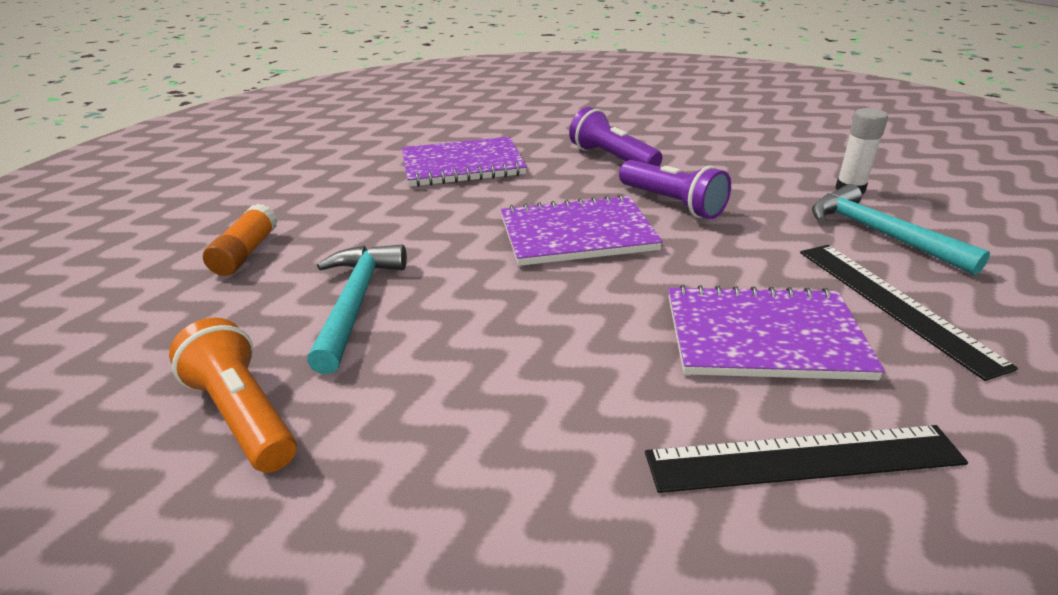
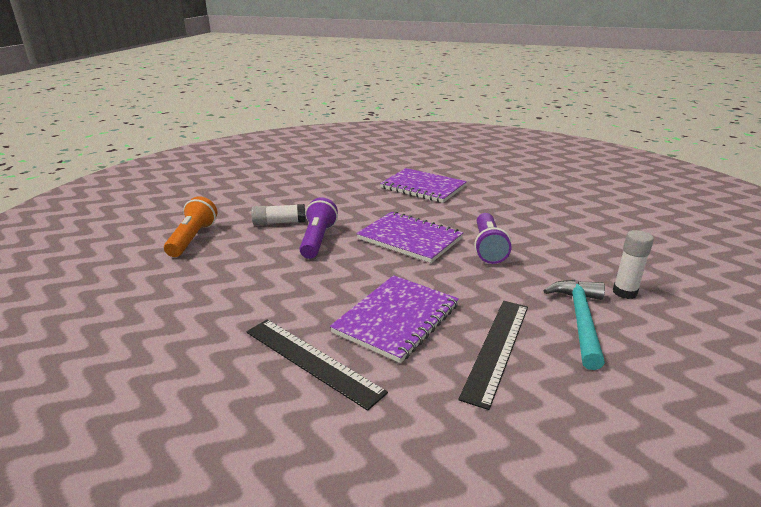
camera: 45 degrees right, 5 degrees down
(246, 253) = (279, 188): orange glue stick -> none
(356, 303) = (279, 222): turquoise hammer -> white glue stick
(612, 158) = (506, 214): purple flashlight -> purple flashlight (317, 240)
(764, 336) = (397, 319): purple notebook -> purple notebook turned 75 degrees clockwise

